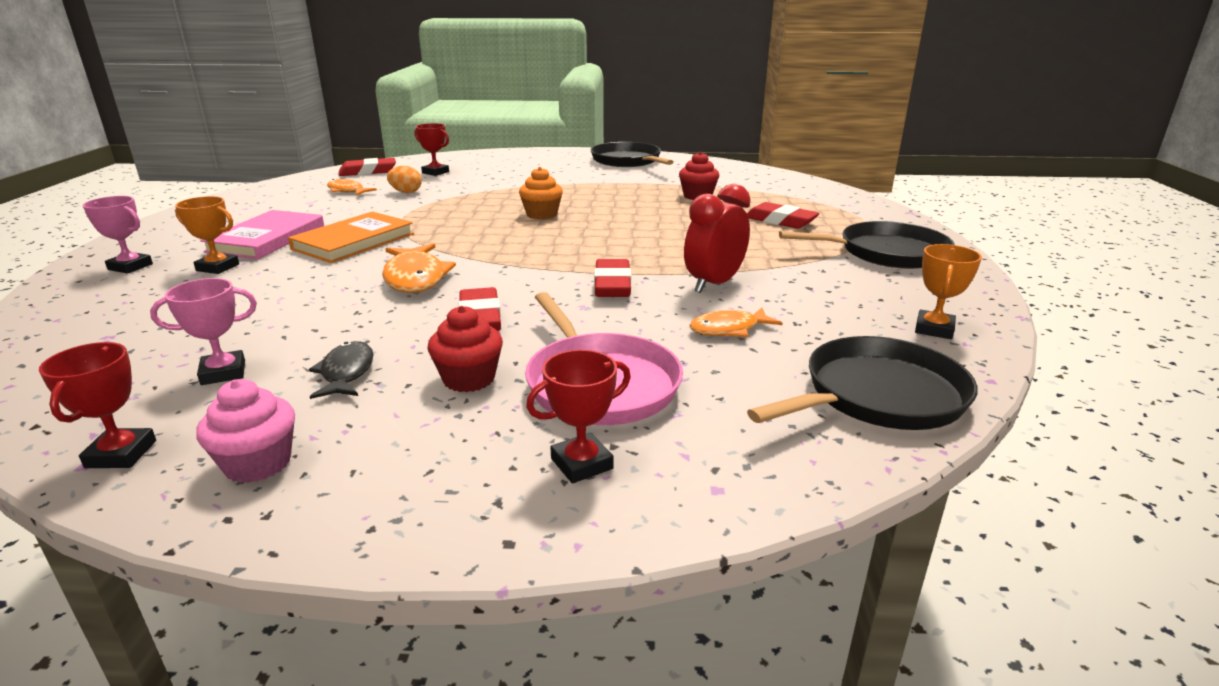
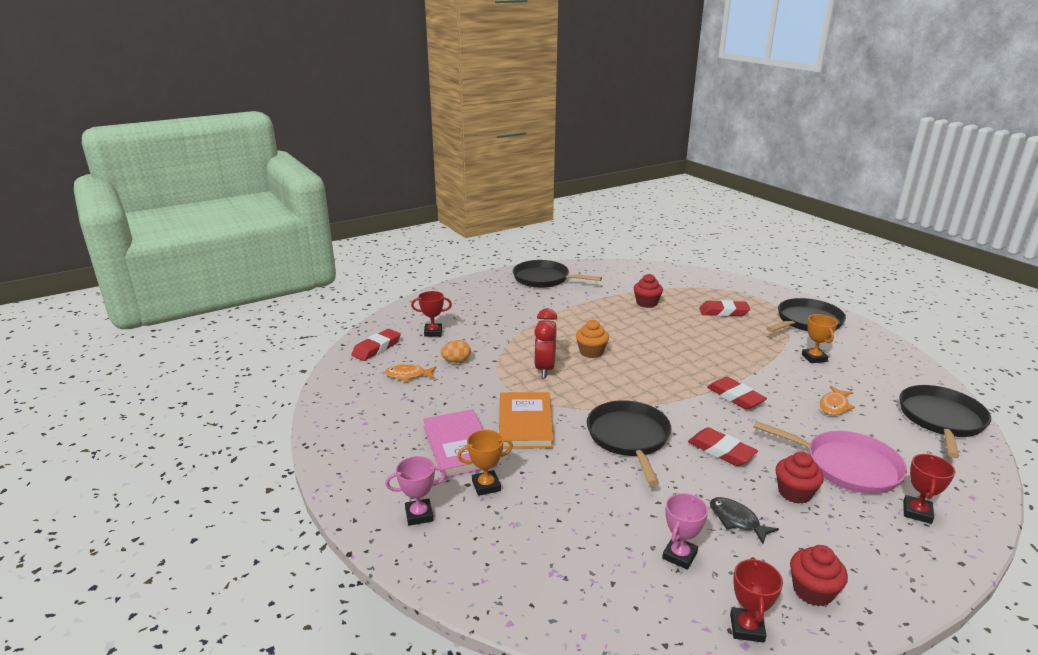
camera: 35 degrees left, 0 degrees up
(121, 454) = (747, 628): red trophy -> red trophy turned 45 degrees clockwise
(258, 463) = (812, 591): pink cupcake -> red cupcake
(415, 278) = (629, 437): orange fish -> black pan
(714, 284) = (777, 376): red clock -> red clock (545, 369)
(934, 329) = (900, 369): orange trophy -> orange trophy (814, 358)

